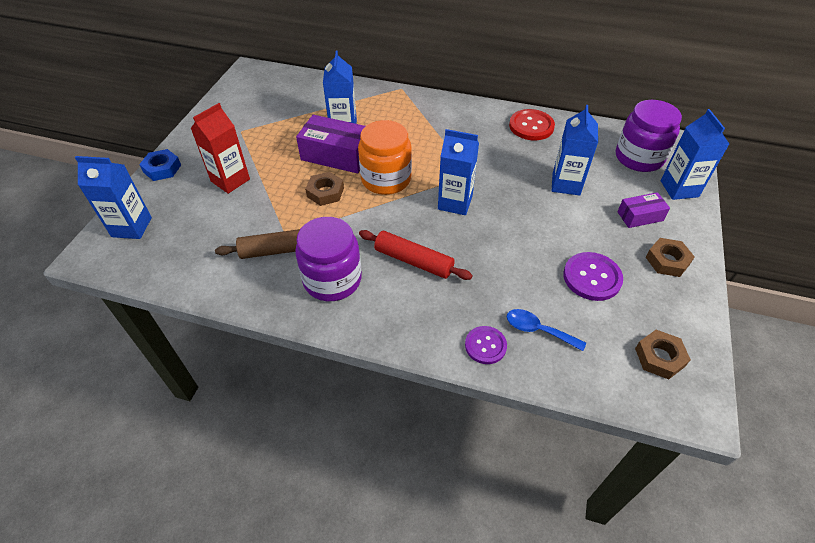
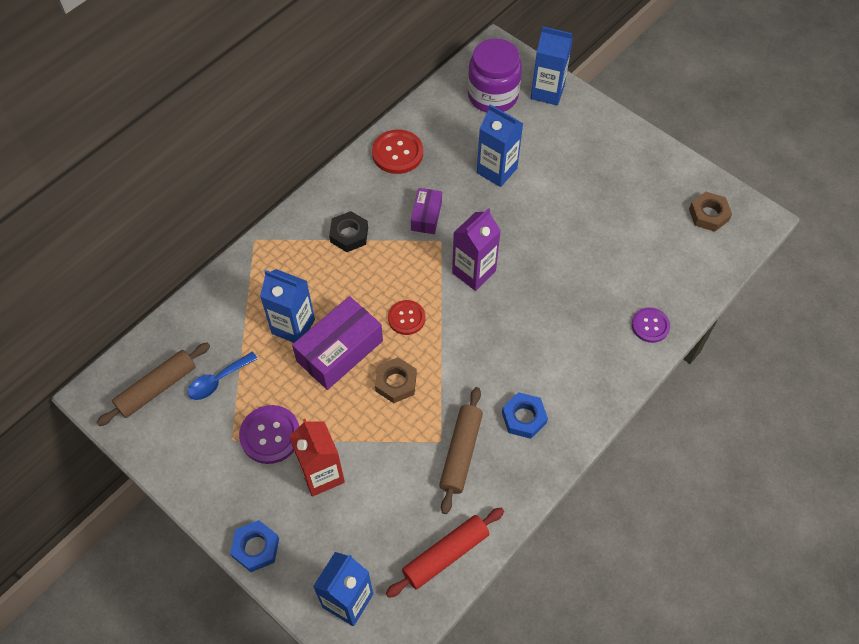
camera: 65 degrees left, 10 degrees up
(264, 89) = (157, 388): none -> brown rolling pin
(332, 279) = (524, 417): purple jar -> blue nut
(386, 179) = (406, 318): orange jar -> red button
(413, 261) = (533, 340): red rolling pin -> red rolling pin (446, 555)
(438, 127) = (349, 234): none -> black nut
(455, 203) = (474, 272): blue carton -> purple carton
(538, 330) = (651, 281): blue spoon -> blue spoon (218, 381)
(592, 277) = (615, 213): purple button -> purple button (270, 435)
(640, 216) = (565, 140): purple box -> purple box (426, 216)
(667, 261) = (622, 152): brown nut -> none

